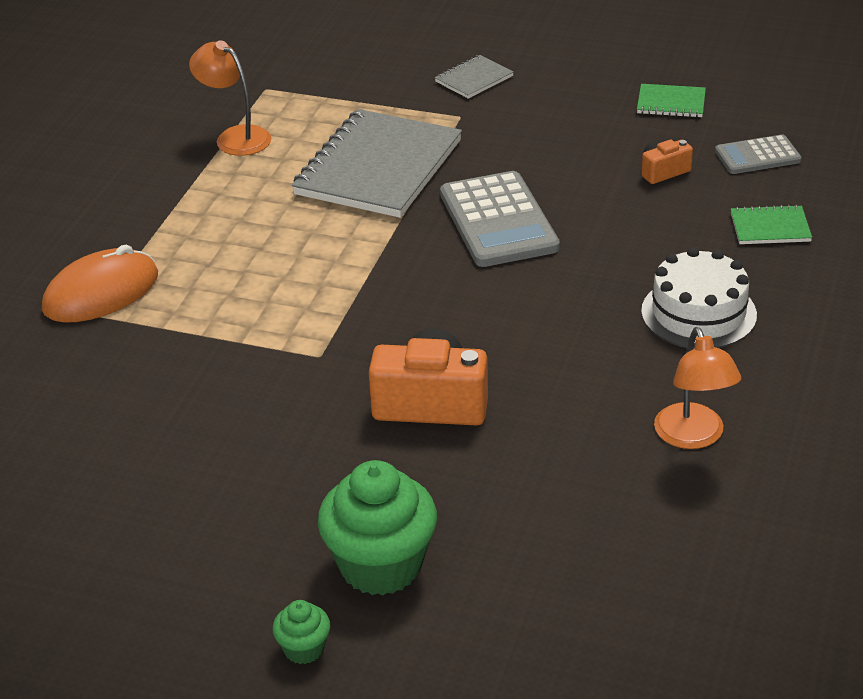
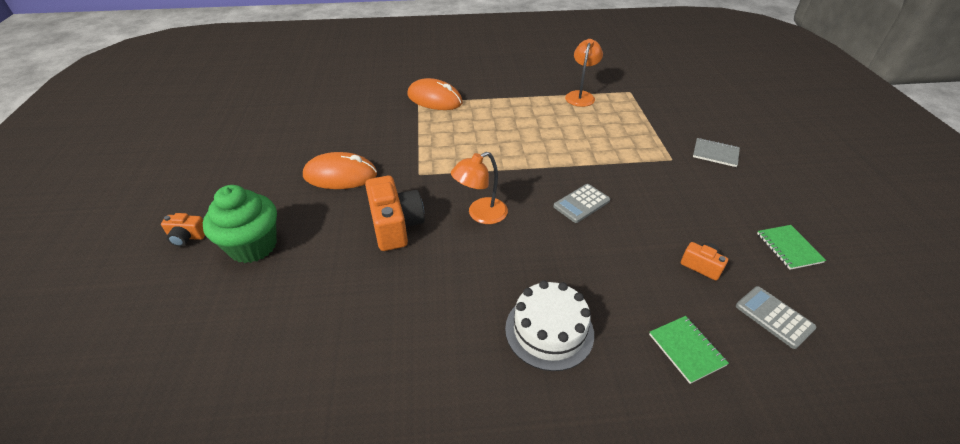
camera: 65 degrees right, 5 degrees up
(257, 445) = (340, 175): none -> orange mouse
(304, 649) = (187, 237): green cupcake -> orange camera
(378, 168) = (595, 145): grey notebook -> none
(498, 221) = (581, 203): grey calculator -> grey calculator, size x0.57
(693, 437) = (406, 364): orange lamp -> orange lamp (480, 214)

